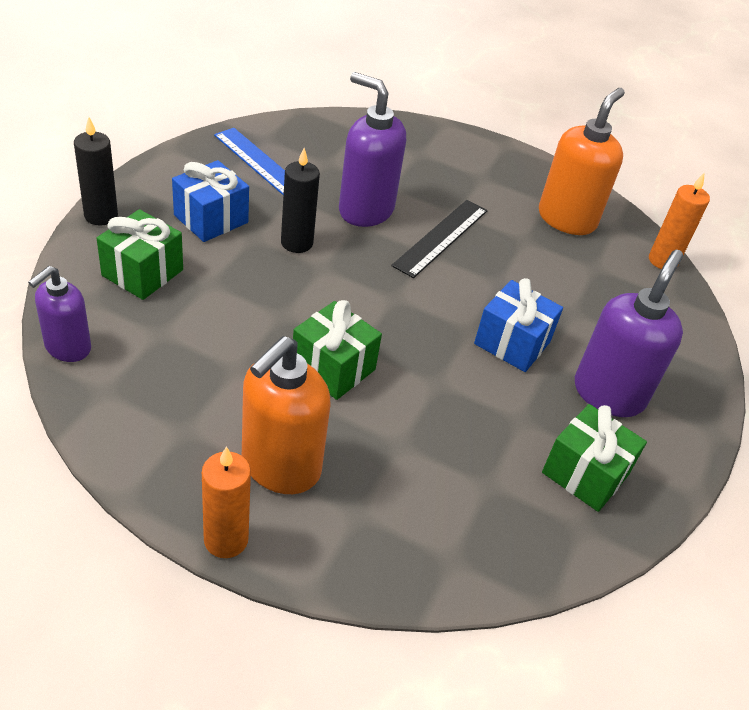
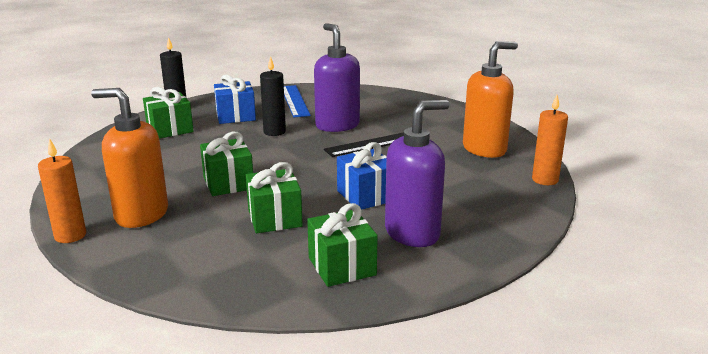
camera: 35 degrees right, 20 degrees down
(67, 348) = (93, 149): purple soap dispenser -> none
(280, 466) = (141, 215): orange soap dispenser -> orange soap dispenser turned 45 degrees clockwise
(447, 417) = (274, 218): none -> green gift

